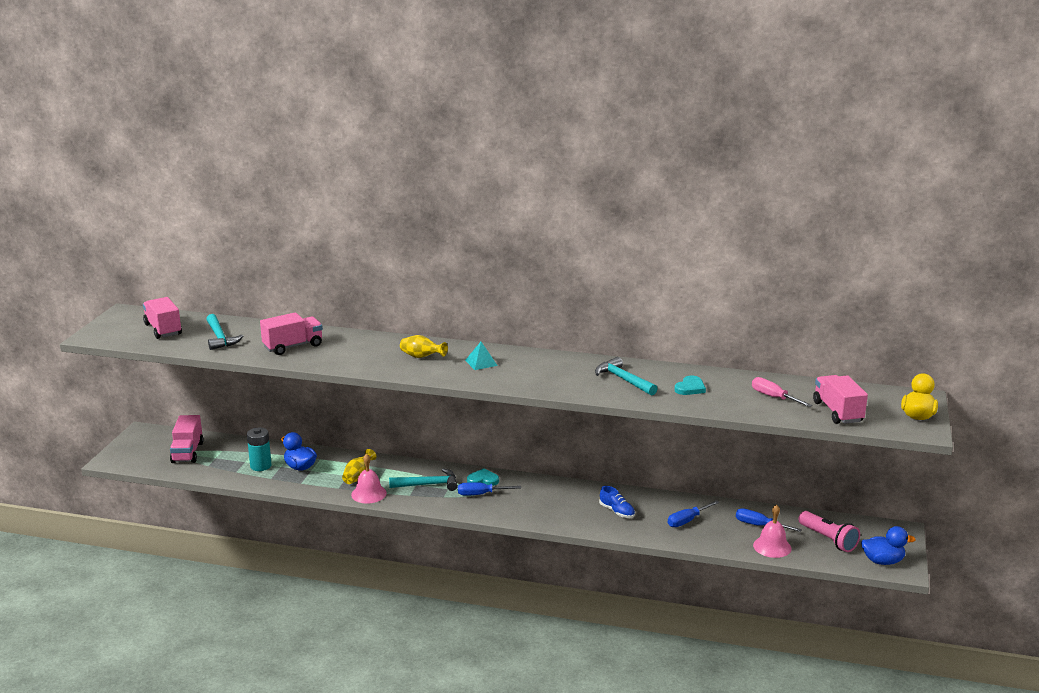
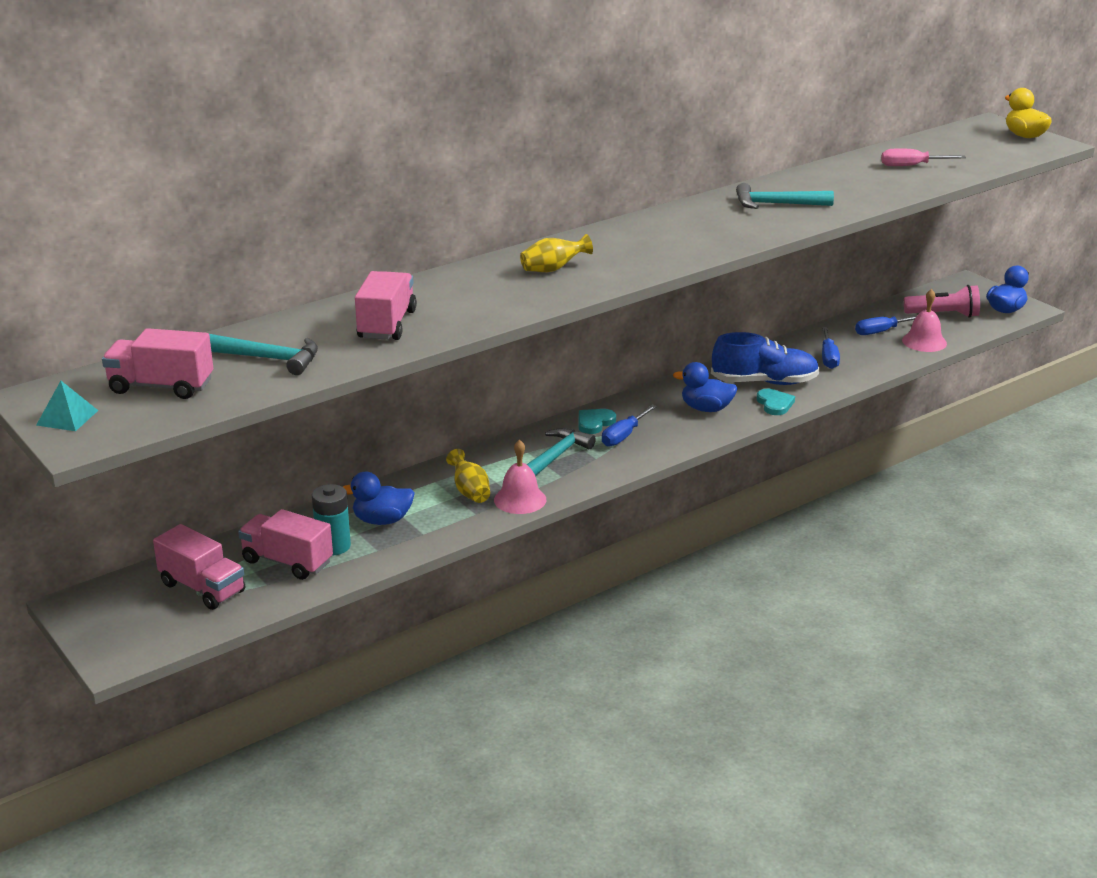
camera: 50 degrees left, 5 degrees up
(481, 363) = (622, 247): turquoise pyramid -> turquoise pyramid (67, 417)
(552, 506) = (706, 409): none -> blue duck
(617, 512) = (764, 382): blue shoe -> blue shoe, size x1.86
(690, 388) = (840, 187): turquoise heart -> turquoise heart (774, 404)
(837, 412) = (976, 156): pink truck -> pink truck (287, 562)

